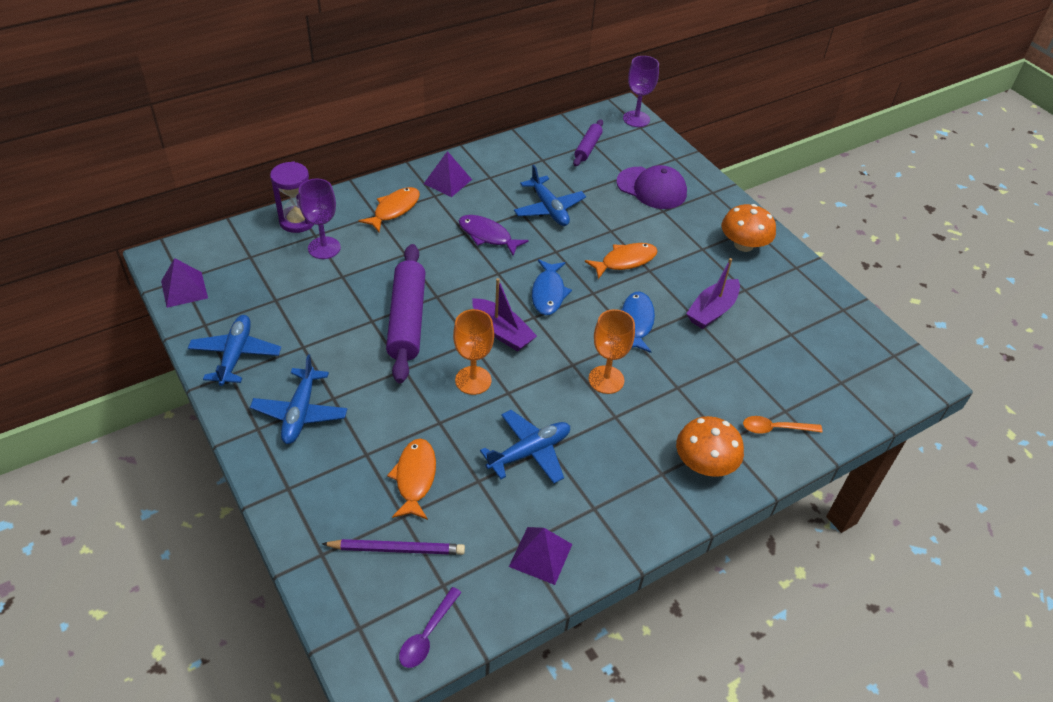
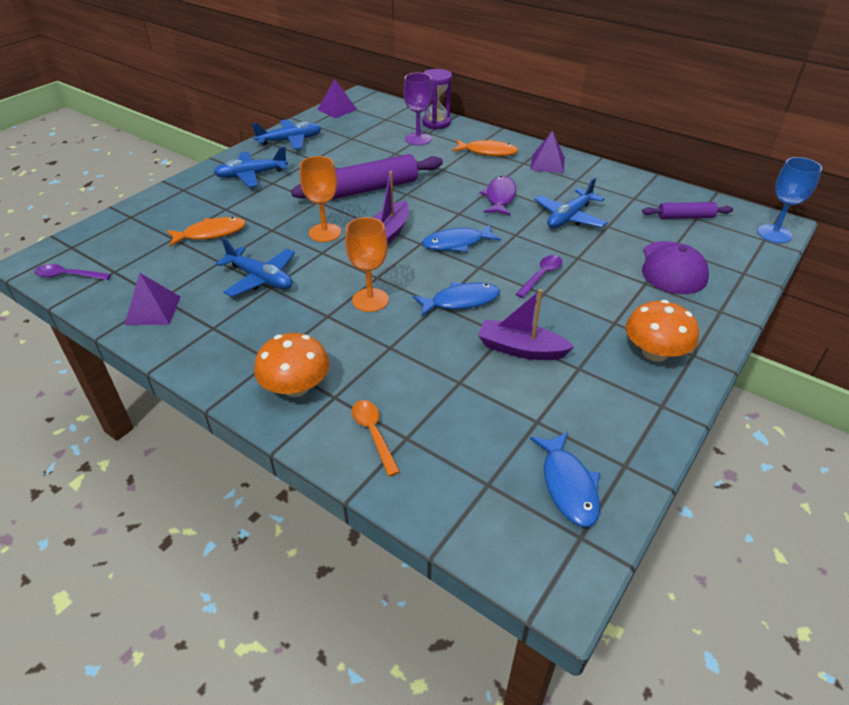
camera: 70 degrees right, 5 degrees down
(396, 549) = (142, 243): purple pencil -> none
(625, 261) = (541, 276): orange fish -> purple spoon
(636, 119) = (774, 234): purple goblet -> blue goblet
(853, 343) = (568, 485): none -> blue fish

